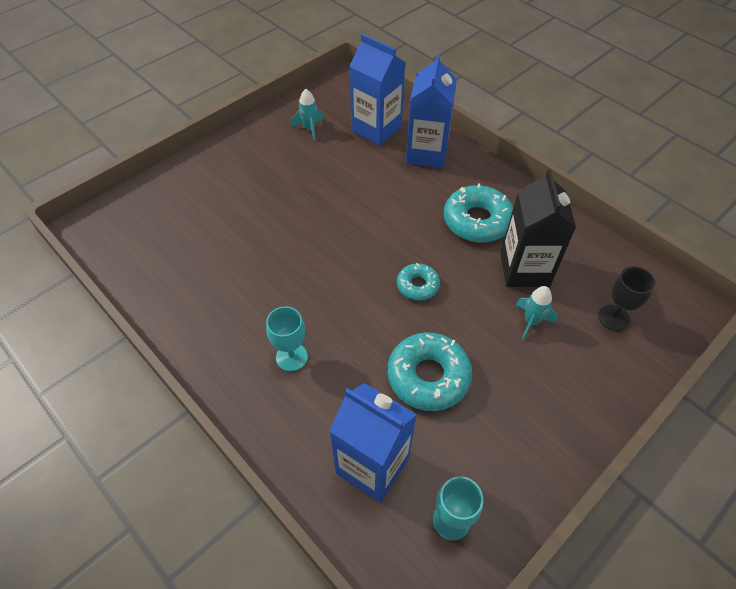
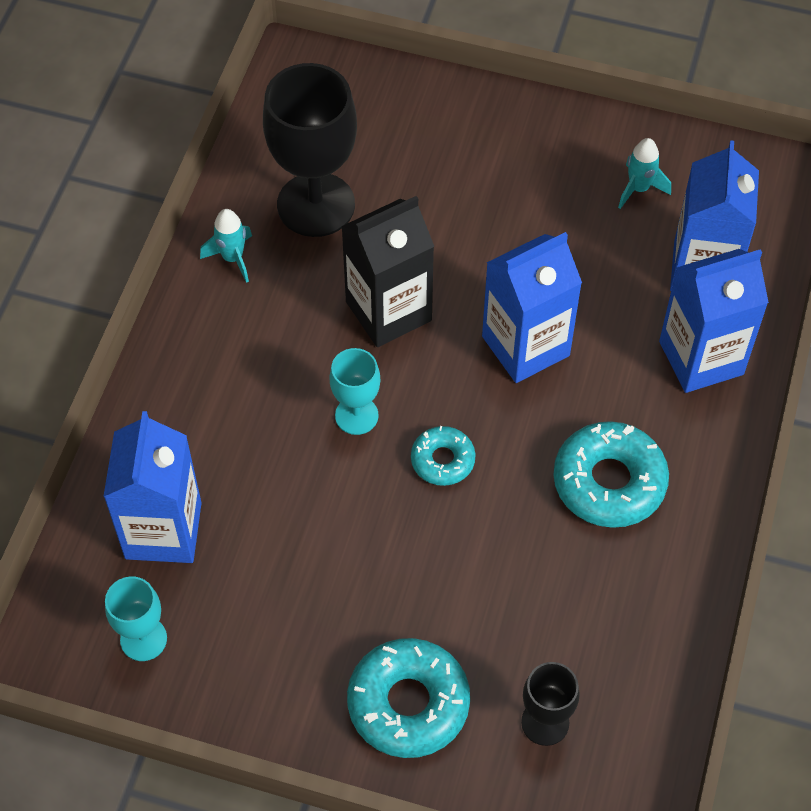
camera: 60 degrees right, 5 degrees up
(196, 264) = (316, 205): none -> black goblet
(291, 357) = (250, 378): turquoise goblet -> turquoise goblet (356, 415)
(369, 215) = (525, 346): none -> blue carton
(428, 376) = (312, 535): turquoise donut -> turquoise donut (408, 703)
(524, 269) = (558, 578): black carton -> black carton (388, 311)
(531, 321) = (471, 620): turquoise rocket -> turquoise rocket (232, 258)

